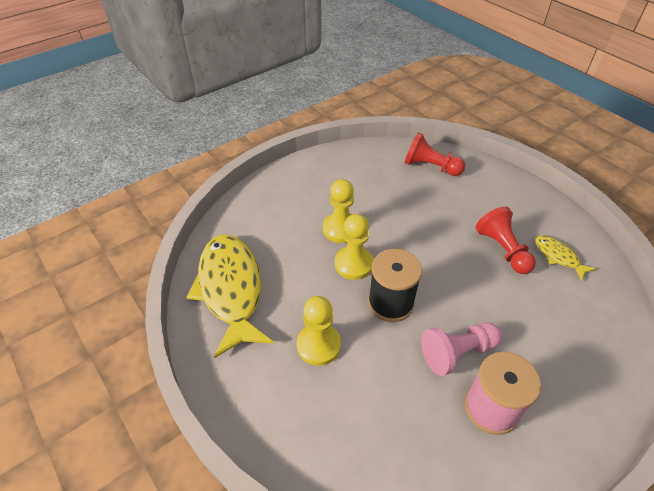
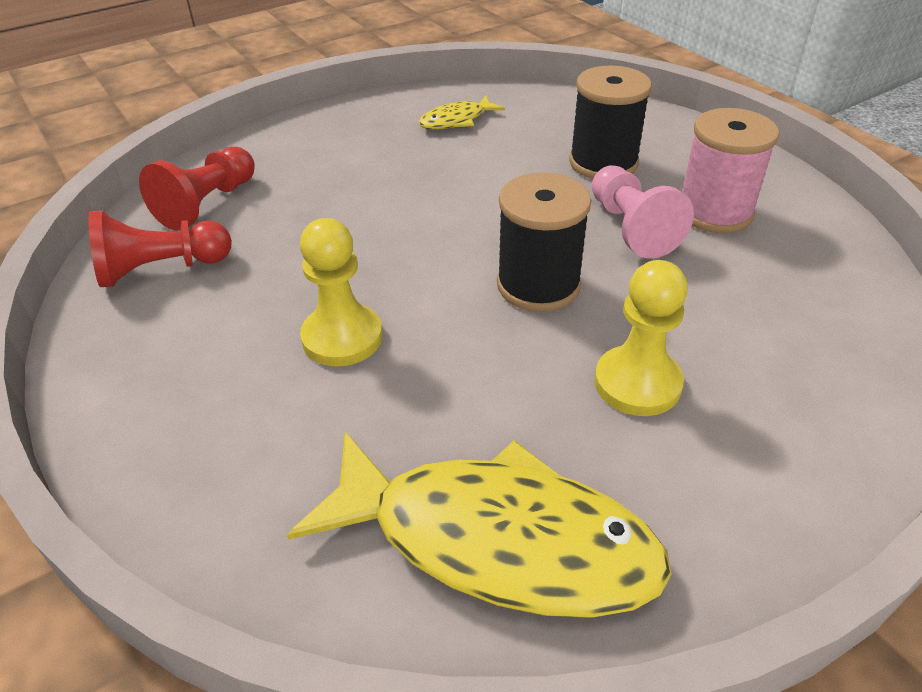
camera: 85 degrees left, 5 degrees down
(231, 289) = (497, 540): yellow fish -> yellow fish turned 150 degrees counterclockwise
(353, 264) = (442, 324): yellow pawn -> none
(502, 249) = (435, 161): red pawn -> red pawn (161, 269)
(534, 341) = (603, 163): none -> black spool

